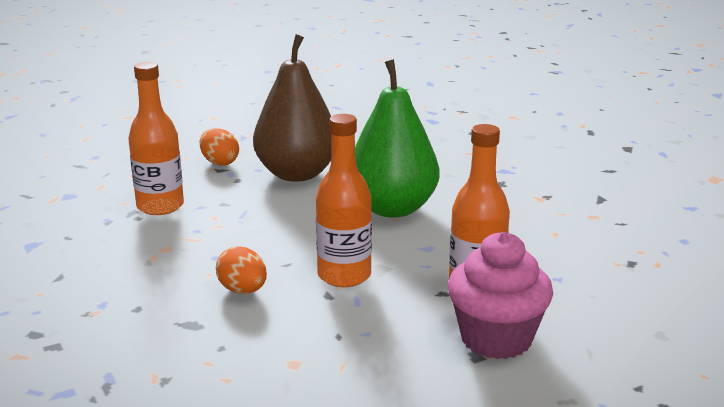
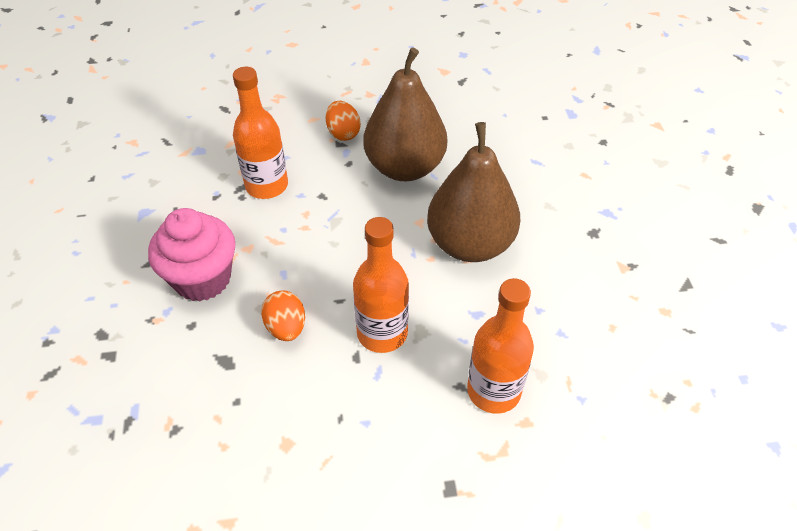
camera: 20 degrees right, 25 degrees up
(392, 208) = (470, 244): green pear -> brown pear
(496, 339) = (479, 471): pink cupcake -> pink cupcake (202, 279)

